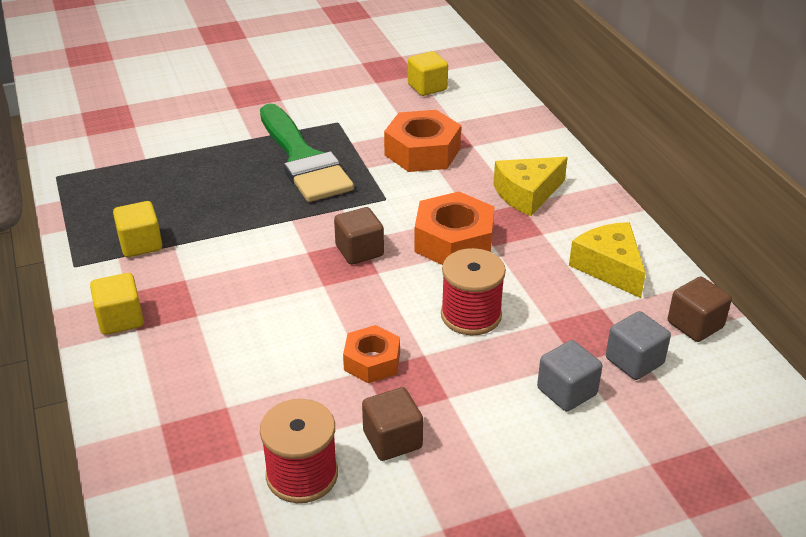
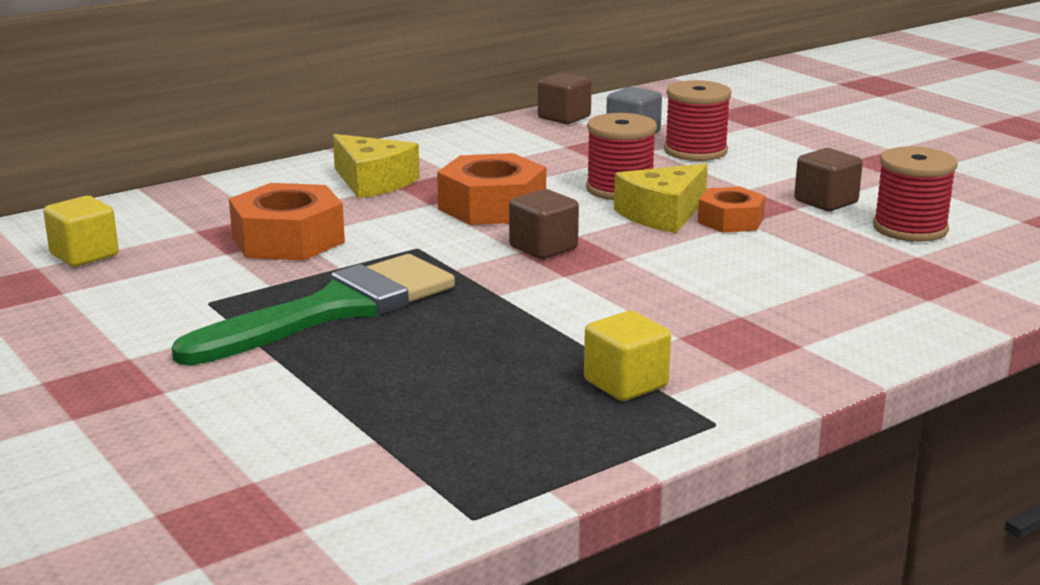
camera: 105 degrees left, 15 degrees down
(120, 319) = (794, 359): yellow cube -> none
(567, 391) = (695, 151): grey cube -> red spool
(609, 267) = (497, 145): yellow cheese -> yellow cheese (662, 214)

